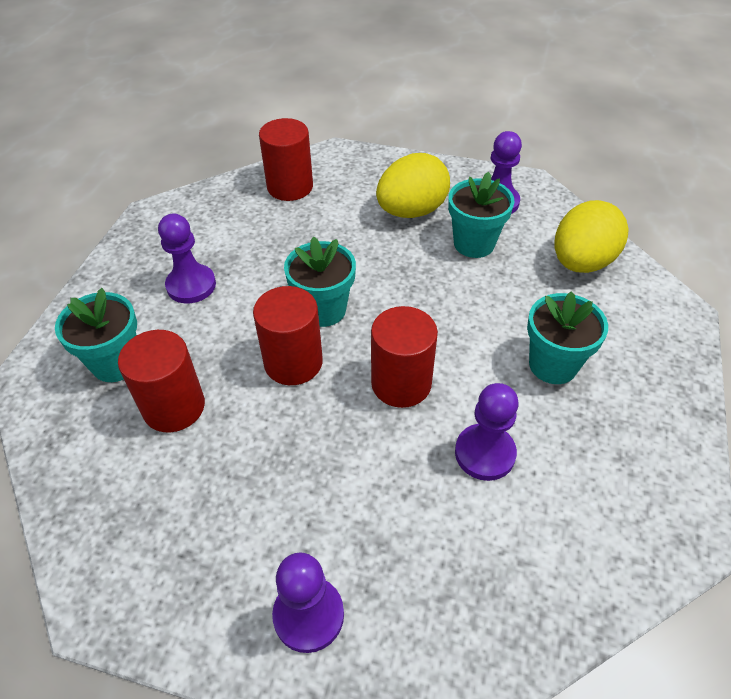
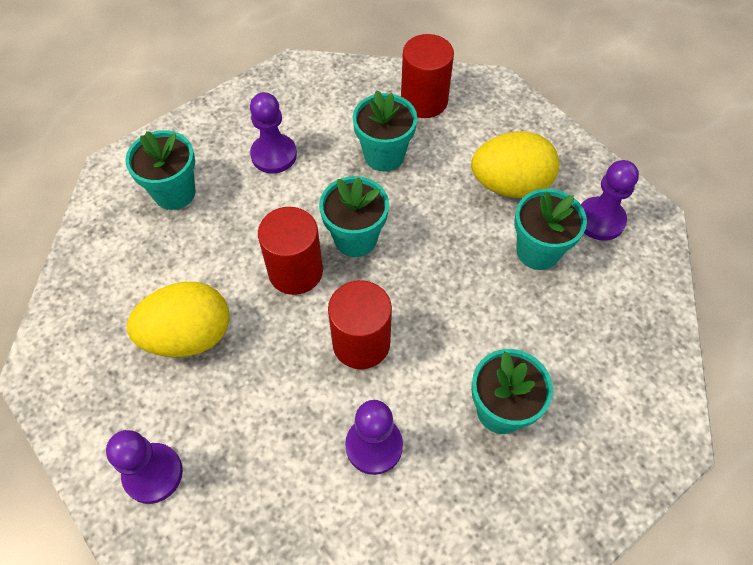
camera: 35 degrees right, 10 degrees up
(174, 407) = (186, 254): red cylinder -> none
(292, 239) = (384, 155): none -> turquoise flower pot
(581, 262) = (623, 330): yellow egg -> yellow egg (189, 336)

